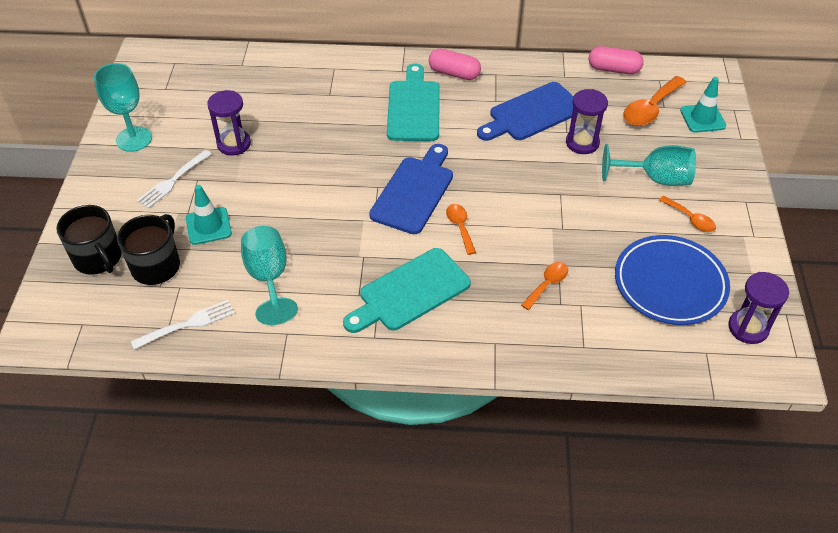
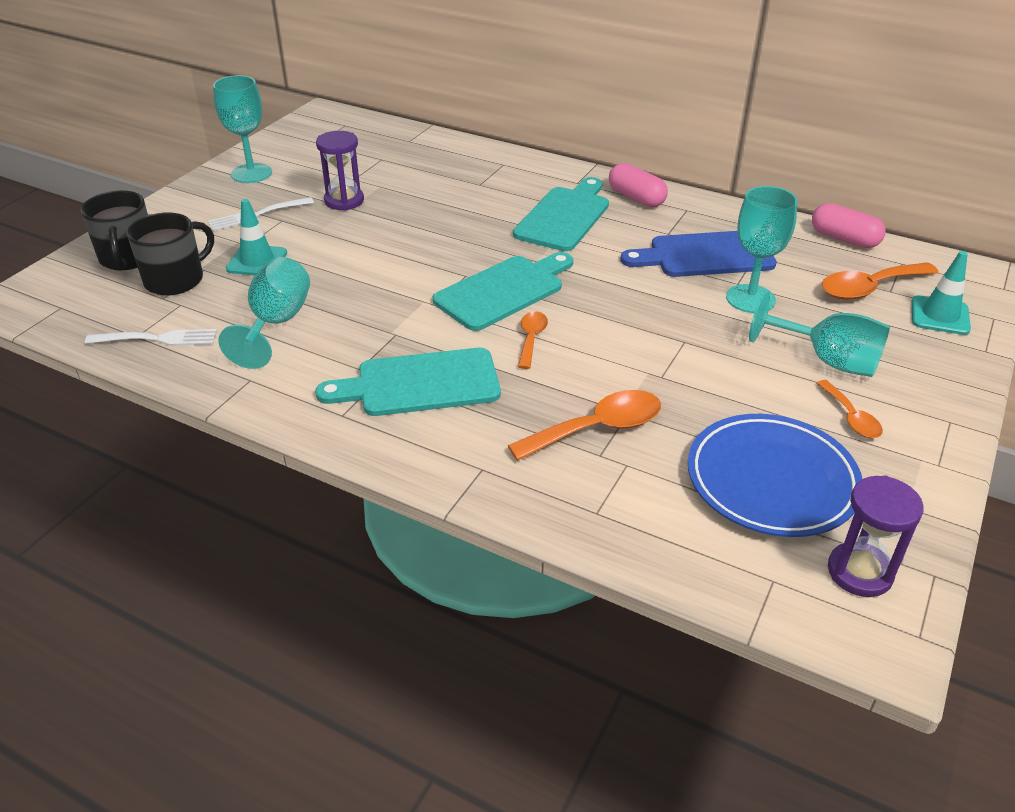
camera: 25 degrees right, 10 degrees down
(414, 191) = (503, 291): blue cutting board -> turquoise cutting board
(547, 284) = (597, 428): orange spoon -> orange spoon, size x1.69
(582, 143) = (750, 299): purple hourglass -> turquoise goblet

